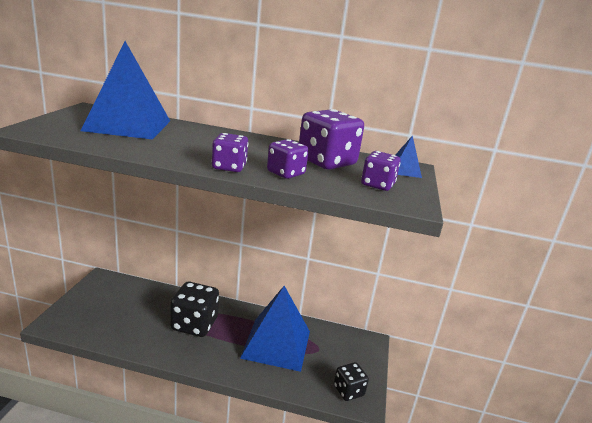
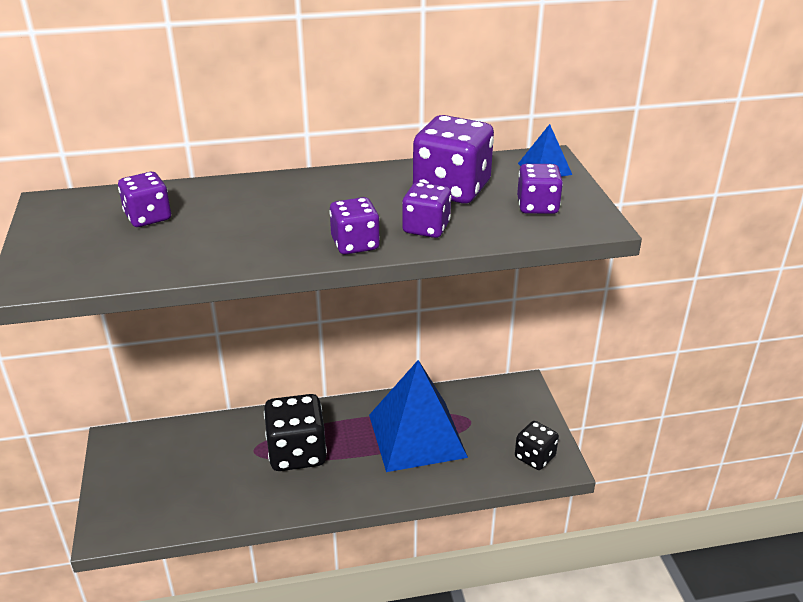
camera: 20 degrees left, 10 degrees up
(128, 125) = (148, 217): blue pyramid -> purple dice

